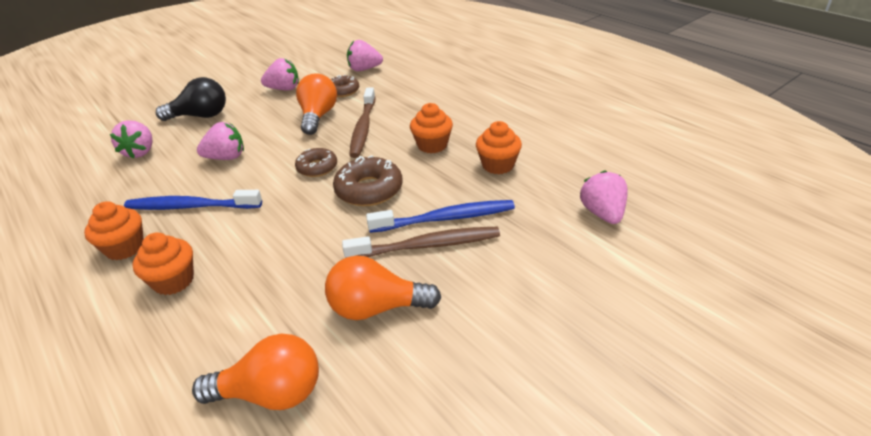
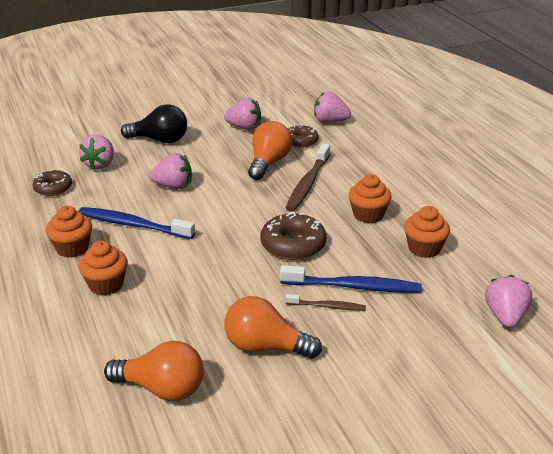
camera: 15 degrees right, 5 degrees down
(317, 167) = (252, 213): brown donut -> brown donut (53, 188)
(427, 246) = (327, 306): brown toothbrush -> brown toothbrush, size x0.55

